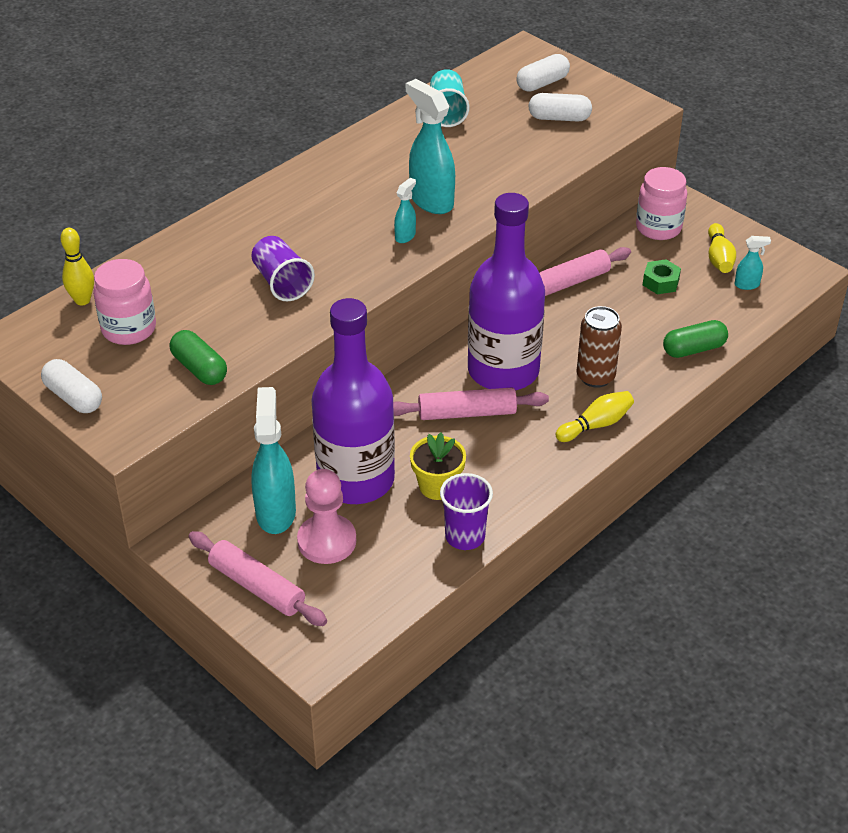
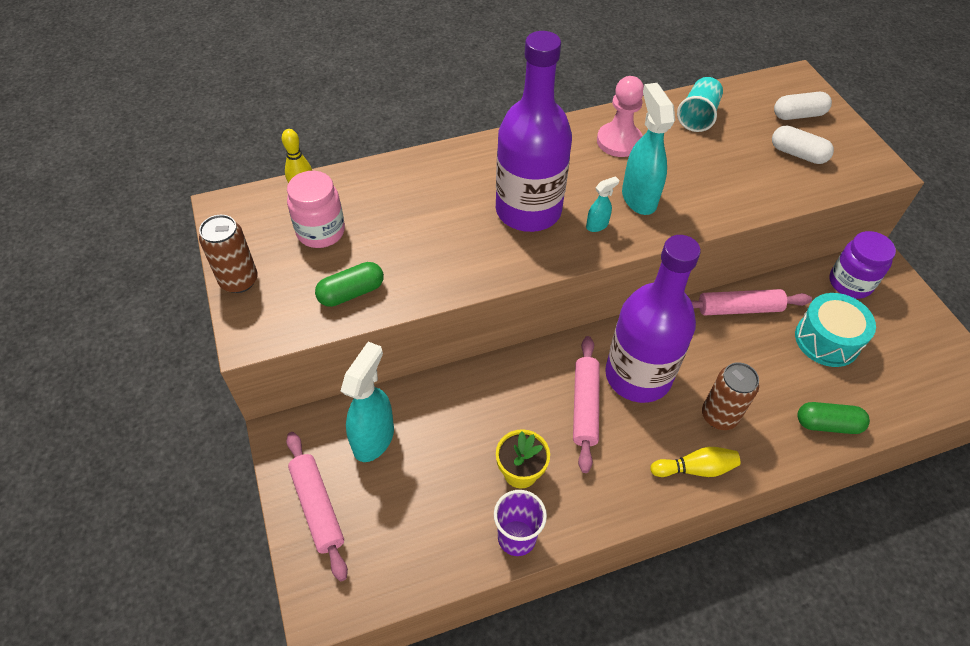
camera: 25 degrees right, 10 degrees up
(74, 397) = (239, 281): white capsule -> brown can
(199, 369) = (351, 293): green capsule -> green capsule turned 75 degrees clockwise
(282, 283) = (467, 233): purple cup -> none
(327, 541) = (398, 487): pink pawn -> pink pawn (619, 141)
(356, 480) = (455, 434): purple bottle -> purple bottle (528, 210)
(467, 413) = (584, 406): pink rolling pin -> pink rolling pin turned 75 degrees clockwise
(658, 228) = (850, 283): pink jar -> purple jar
(660, 282) = (827, 340): green nut -> turquoise drum
(719, 258) = (895, 335): yellow bowling pin -> none
(747, 285) = (911, 375): turquoise spray bottle -> none

